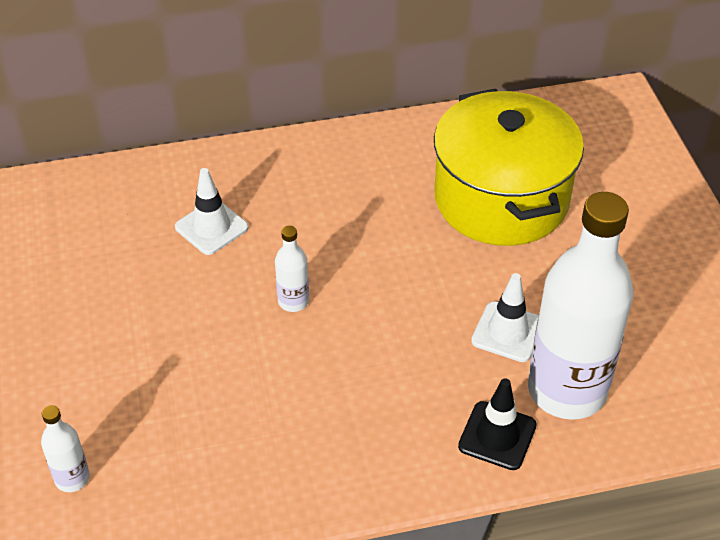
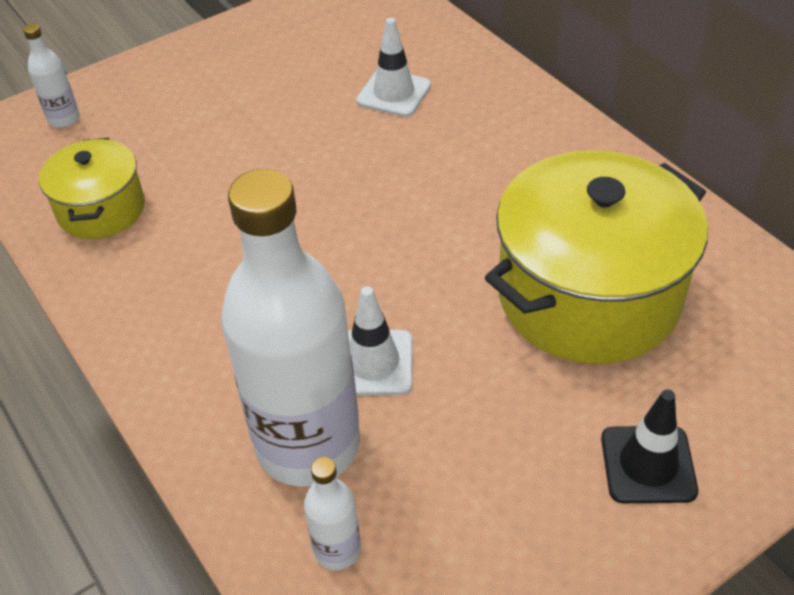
camera: 70 degrees right, 0 degrees up
(233, 470) = (101, 209): none -> yellow pot
(293, 301) = (327, 179): white bottle -> white bottle (337, 550)
(497, 436) = (213, 396): black traffic cone -> black traffic cone (648, 464)

